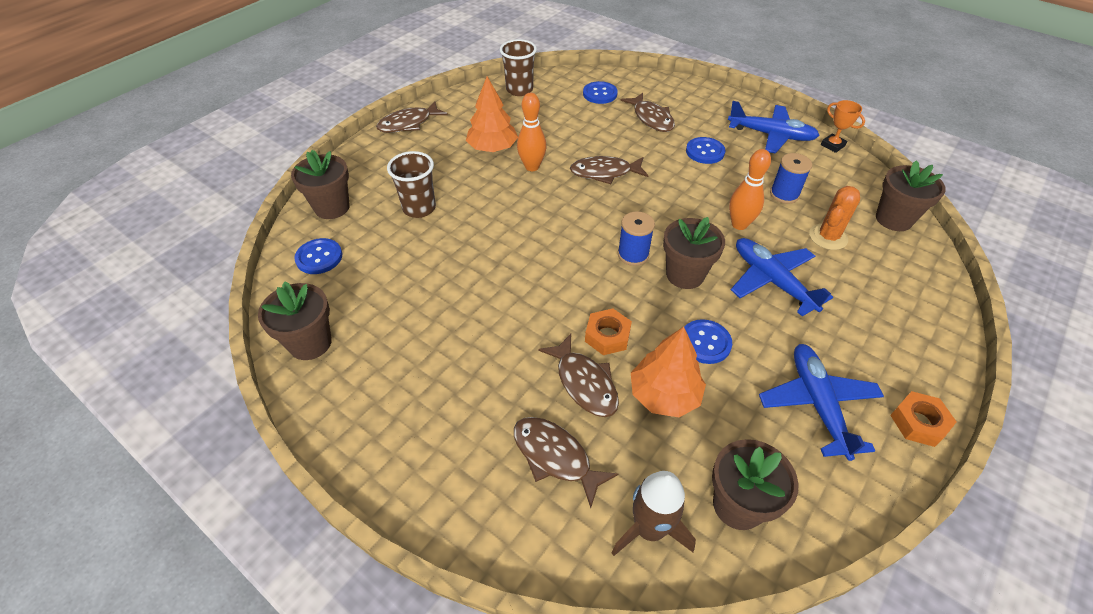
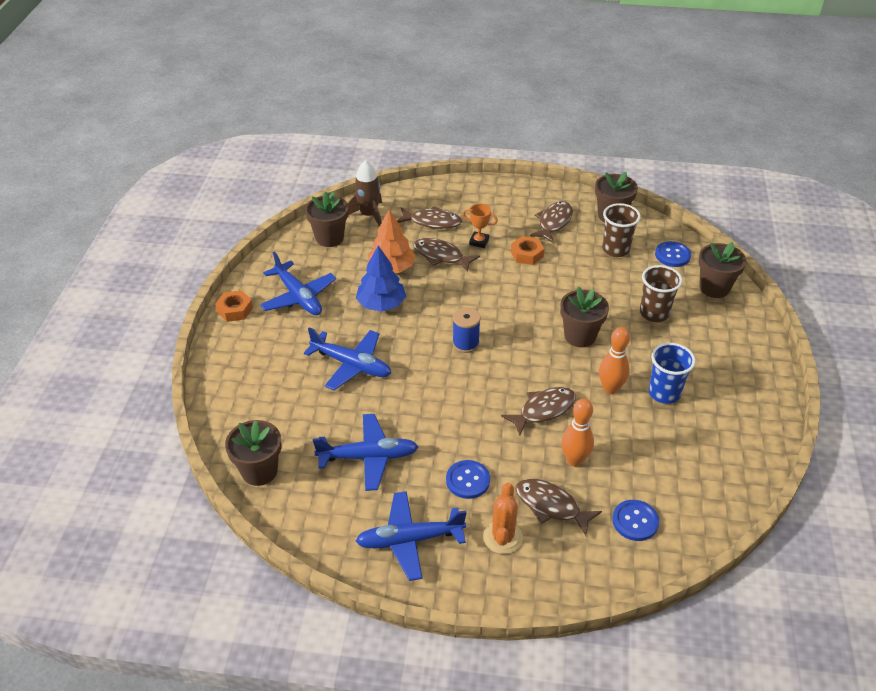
camera: 150 degrees right, 5 degrees down
(408, 123) = (768, 387): brown fish -> brown fish (554, 222)
(492, 148) = (664, 393): orange tree -> blue cup
(519, 90) = (723, 485): brown cup -> brown cup (615, 249)
(607, 336) = (445, 284): orange nut -> orange nut (527, 254)
(685, 275) = (418, 343): brown flower pot -> brown flower pot (580, 336)
(705, 343) = (381, 304): blue button -> blue tree
(739, 224) = (396, 405): orange bowling pin -> orange bowling pin (574, 460)
(784, 194) = (368, 457): blue spool -> blue plane
(828, 237) = (317, 424): orange cactus -> orange cactus (502, 537)
(832, 145) = (336, 555): orange trophy -> orange trophy (479, 241)

